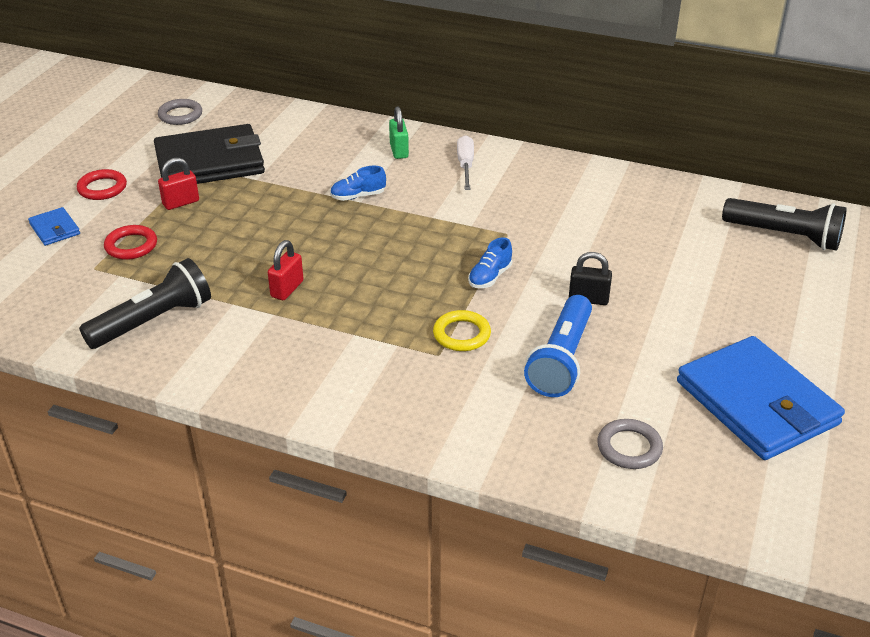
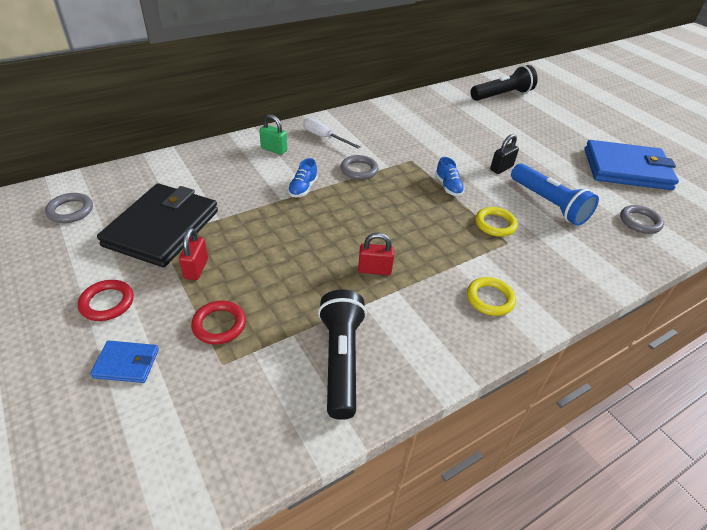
camera: 55 degrees left, 5 degrees up
(287, 289) = (374, 270): red padlock -> red padlock turned 60 degrees counterclockwise
(327, 374) = (490, 299): none -> yellow ring
(436, 211) = (359, 170): none -> grey ring

